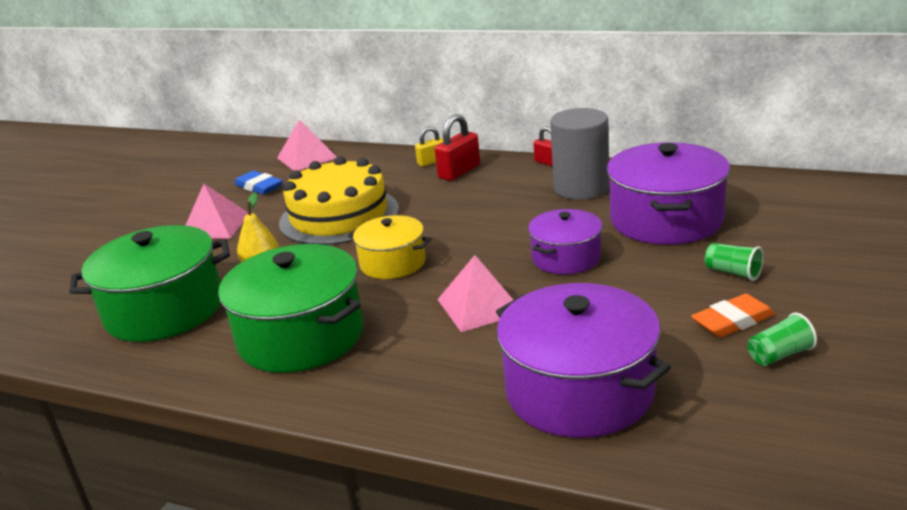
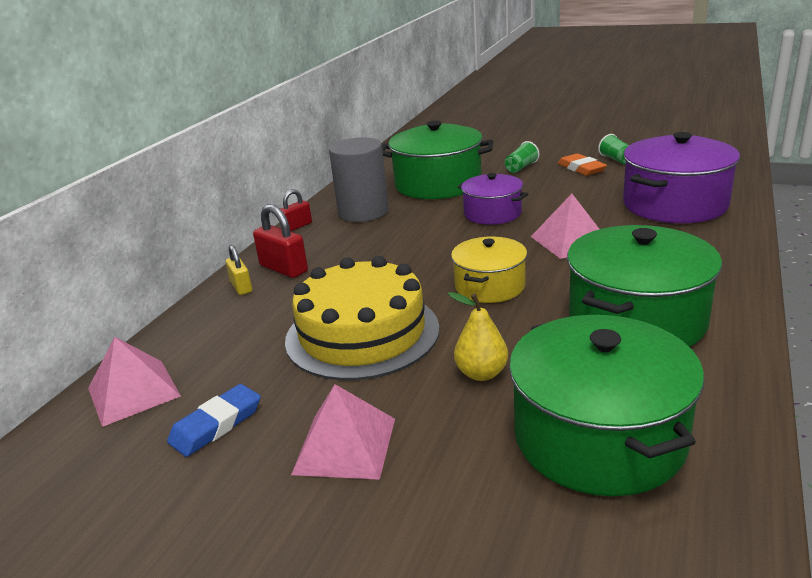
camera: 90 degrees left, 0 degrees up
(666, 220) = (438, 184): purple pot -> green pot

